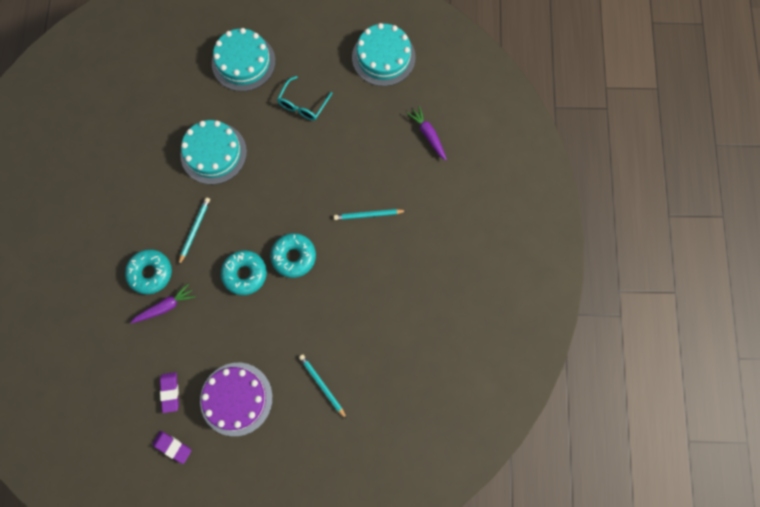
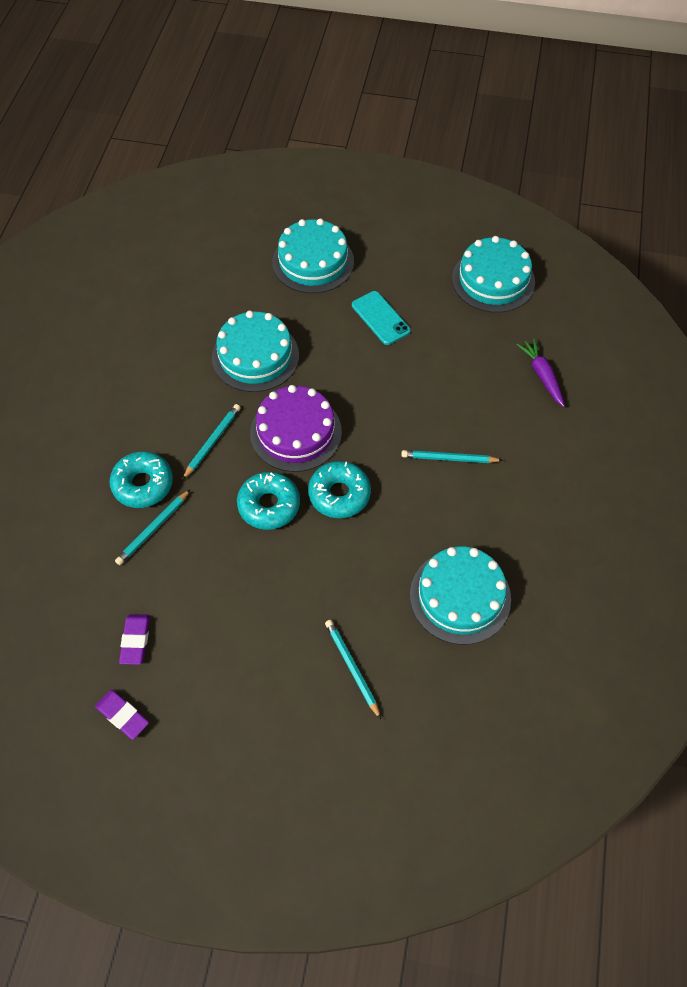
camera: 10 degrees right, 15 degrees down
(165, 306) = (153, 529): purple carrot -> turquoise pencil
(236, 399) = (226, 665): purple cake -> purple cake (296, 432)
(303, 104) = (380, 318): turquoise glasses -> turquoise phone
(389, 320) = (460, 596): none -> turquoise cake

